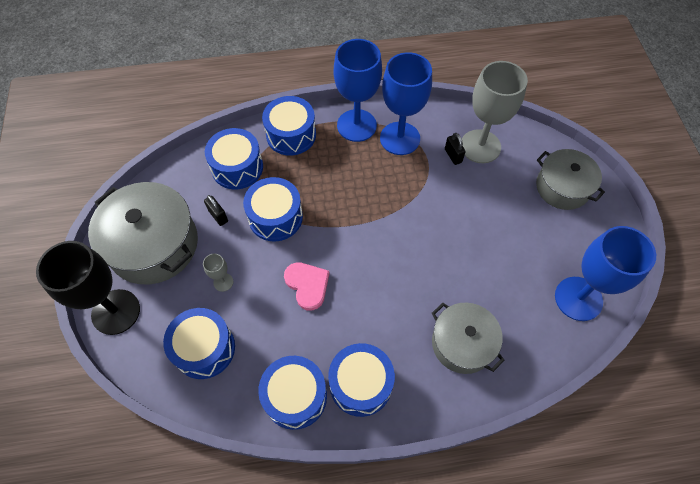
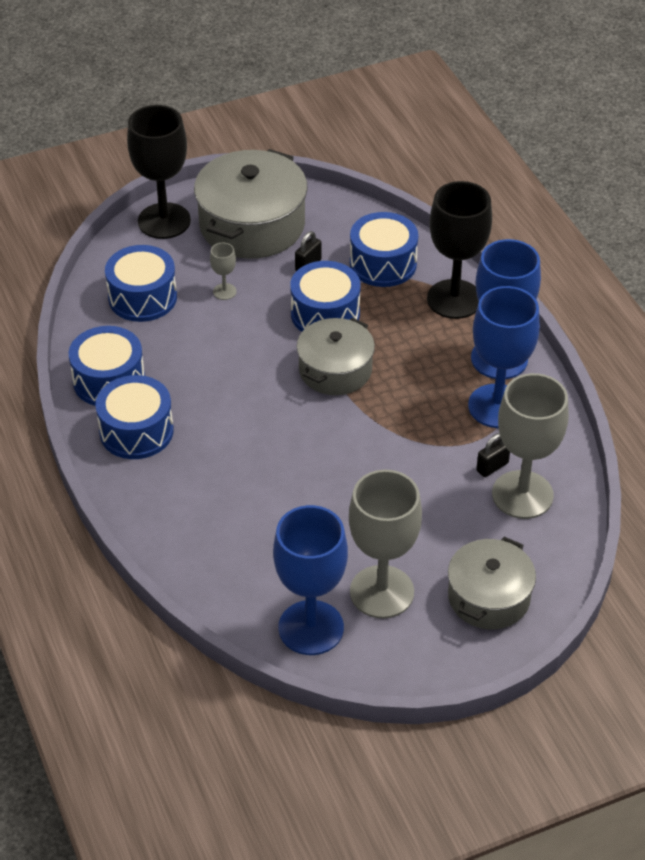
camera: 75 degrees right, 15 degrees down
(291, 135) = (454, 299): blue drum -> black goblet
(307, 285) = (243, 361): pink heart -> none
(462, 343) = (211, 515): grey pot -> grey pot (335, 370)
(551, 247) = (382, 592): none -> grey goblet

